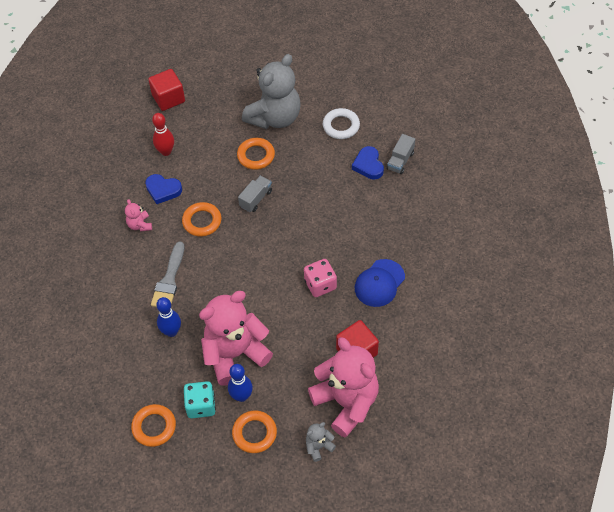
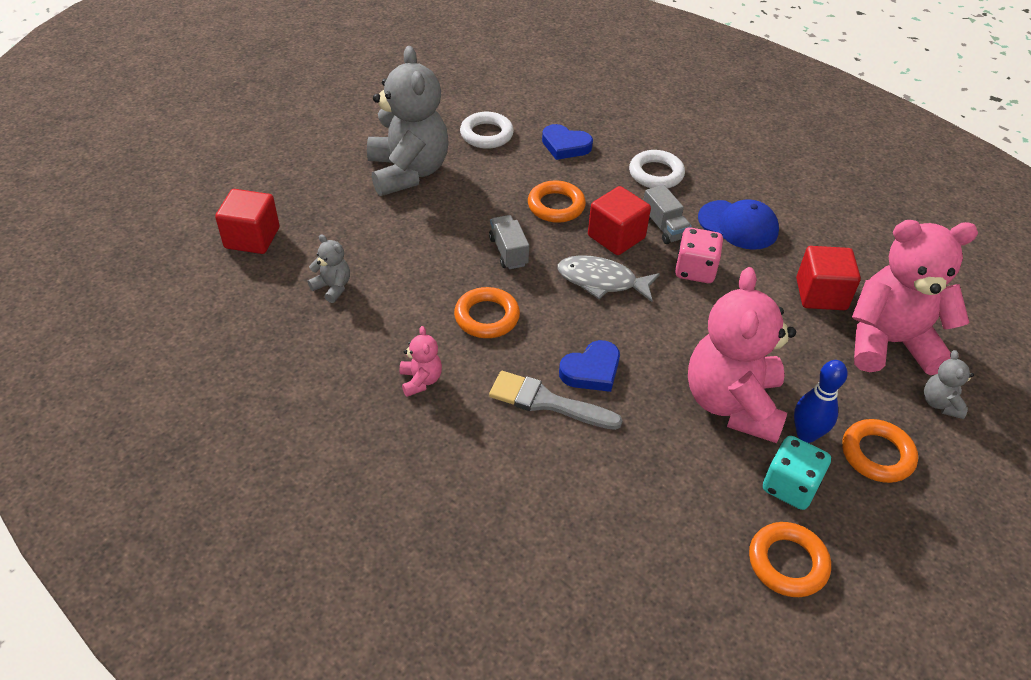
camera: 55 degrees left, 10 degrees down
(140, 225) = (420, 380): pink teddy bear -> pink teddy bear turned 120 degrees counterclockwise
(163, 190) = (391, 325): blue heart -> blue heart (591, 370)
(166, 151) = (333, 287): red bowling pin -> grey teddy bear
(169, 280) = (547, 402): grey brush -> grey brush turned 150 degrees clockwise
(171, 331) = (636, 448): blue bowling pin -> none
(256, 156) = (444, 216): orange ring -> orange ring (556, 206)
(272, 250) = (601, 281): none -> grey fish
(313, 235) = (616, 237): none -> red cube
(379, 283) = (738, 225): blue cap -> blue cap turned 45 degrees counterclockwise
(387, 220) = (656, 174): none -> white ring
(400, 161) = (586, 123): grey truck -> grey truck (664, 227)

